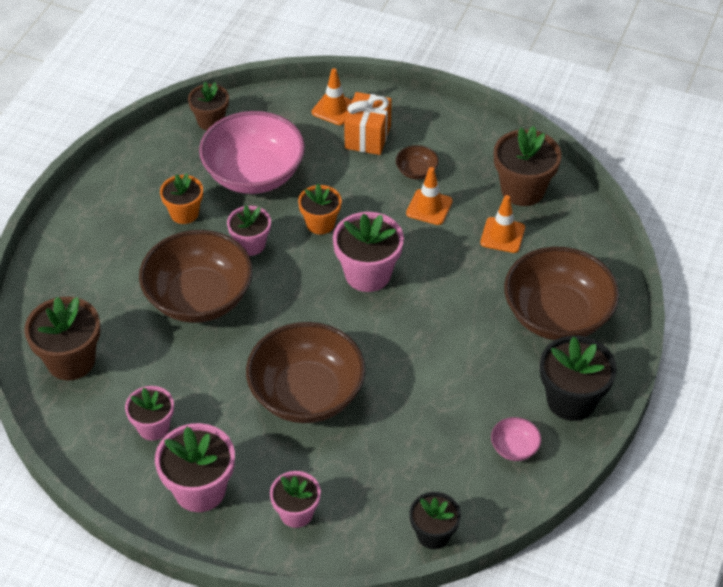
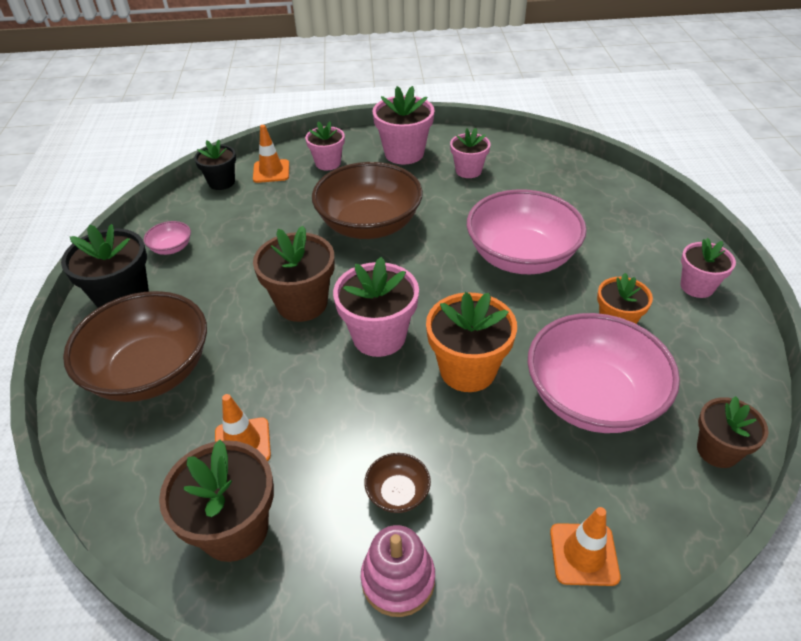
camera: 155 degrees right, 5 degrees down
(71, 360) = (571, 184): brown flower pot -> brown flower pot (302, 303)
(199, 298) = (521, 257): brown bowl -> pink bowl
(251, 244) = (520, 319): pink flower pot -> pink flower pot (697, 286)
(320, 223) = (467, 370): orange flower pot -> orange flower pot, size x1.57
(367, 137) = (500, 523): orange gift -> none
(429, 207) = (353, 444): orange traffic cone -> orange traffic cone (271, 171)
(440, 134) = (398, 579): none -> pink stacking toy

